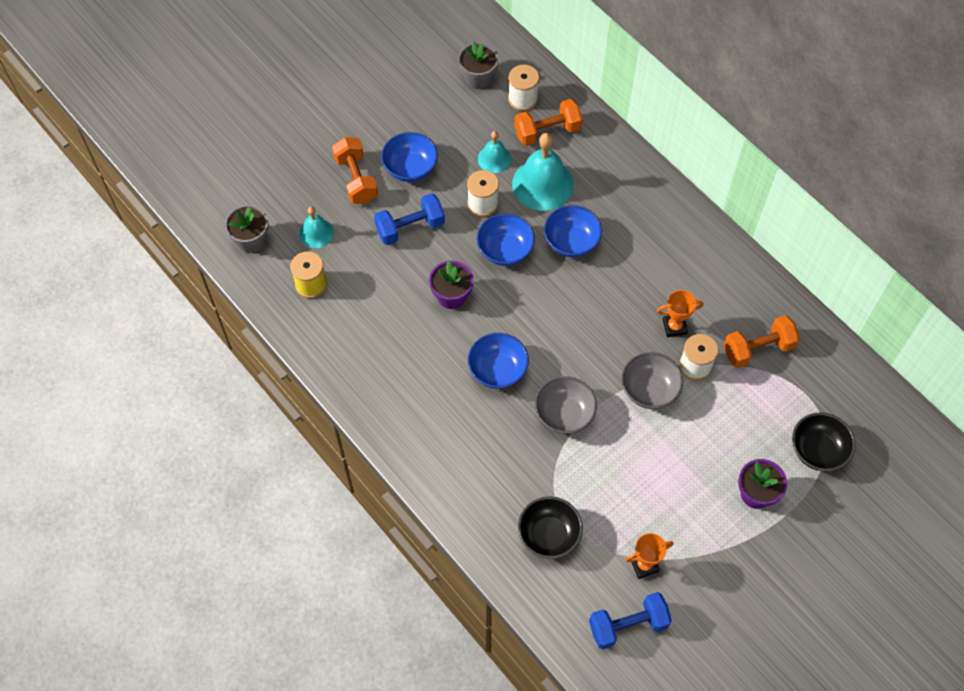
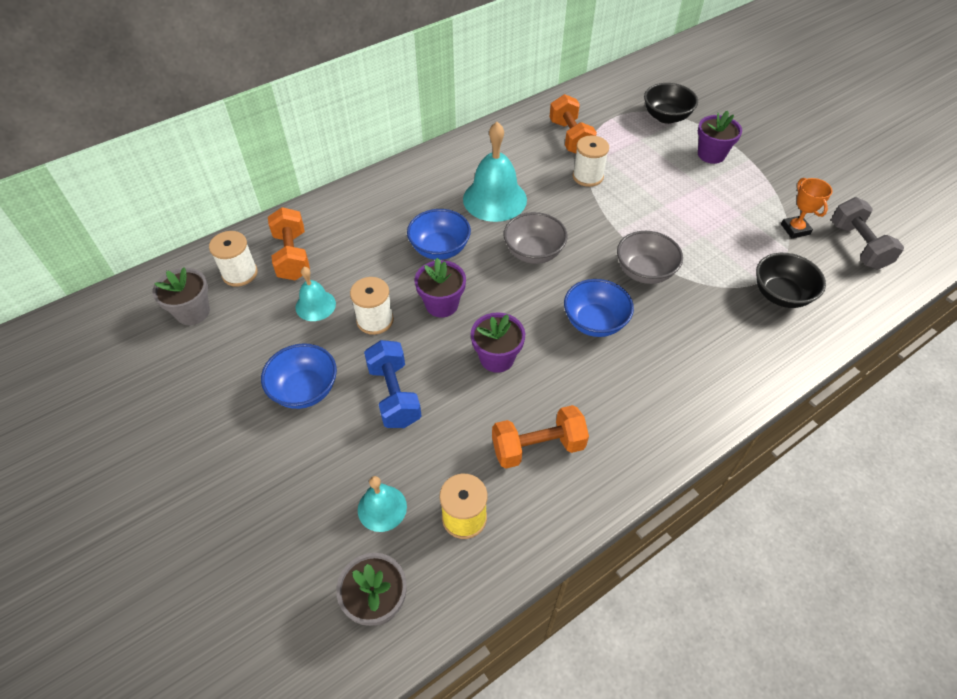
camera: 85 degrees left, 10 degrees down
(356, 179) = (305, 453): orange dumbbell -> orange dumbbell (538, 447)
(505, 250) = (442, 304): blue bowl -> purple flower pot
(542, 184) = (361, 266): turquoise bell -> turquoise bell (494, 199)
(628, 625) = (857, 246): blue dumbbell -> grey dumbbell
(649, 390) = (614, 208): grey bowl -> grey bowl (533, 252)
(674, 326) = (545, 185): orange trophy -> none

